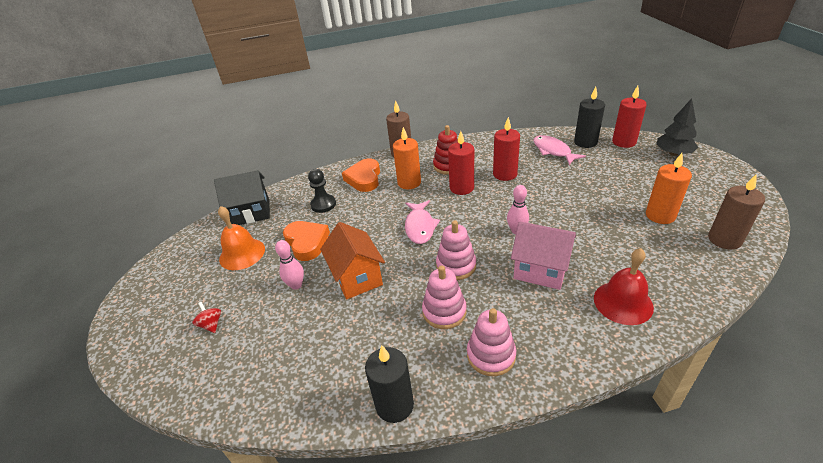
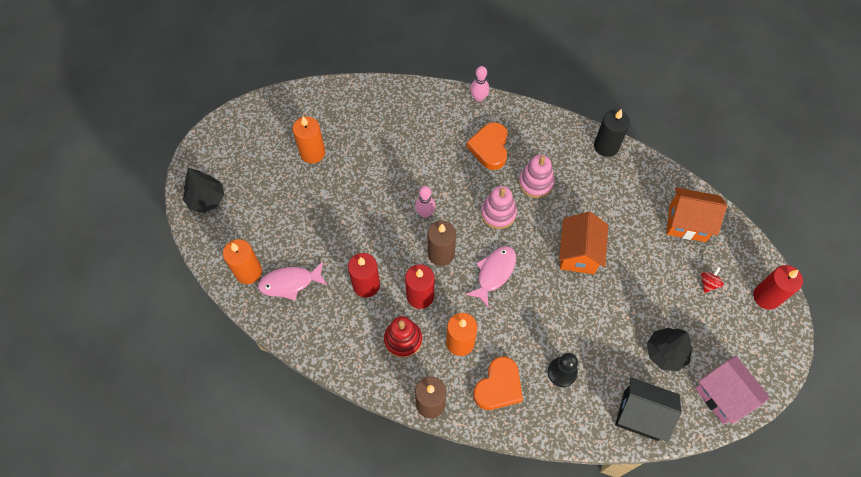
camera: 150 degrees left, 25 degrees up
(211, 324) = (708, 283): red spinning top -> red spinning top turned 150 degrees counterclockwise
(242, 254) = (665, 353): orange bell -> black tree
(250, 371) = (687, 223): none -> orange house
(296, 285) = (629, 279): pink bowling pin -> pink bowling pin (478, 98)
(307, 242) = (601, 325): orange heart -> orange heart (489, 148)
(491, 355) = (531, 138): pink stacking toy -> none
(540, 270) = (445, 169): pink house -> pink house (722, 396)
(553, 151) = (290, 283): pink fish -> pink fish turned 75 degrees clockwise
(585, 142) = (248, 272): black candle -> orange candle
(623, 302) = (422, 116): red bell -> none
(624, 142) = (219, 244): red candle -> red candle (766, 297)
(724, 240) = (305, 109): brown candle -> brown candle (441, 254)

